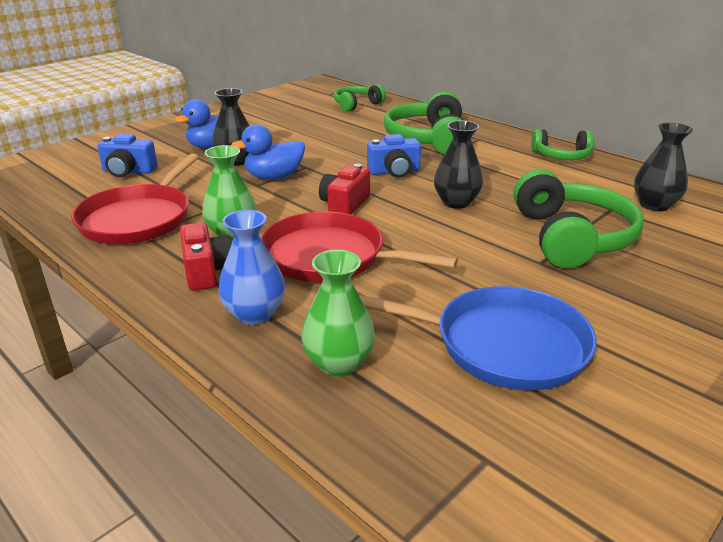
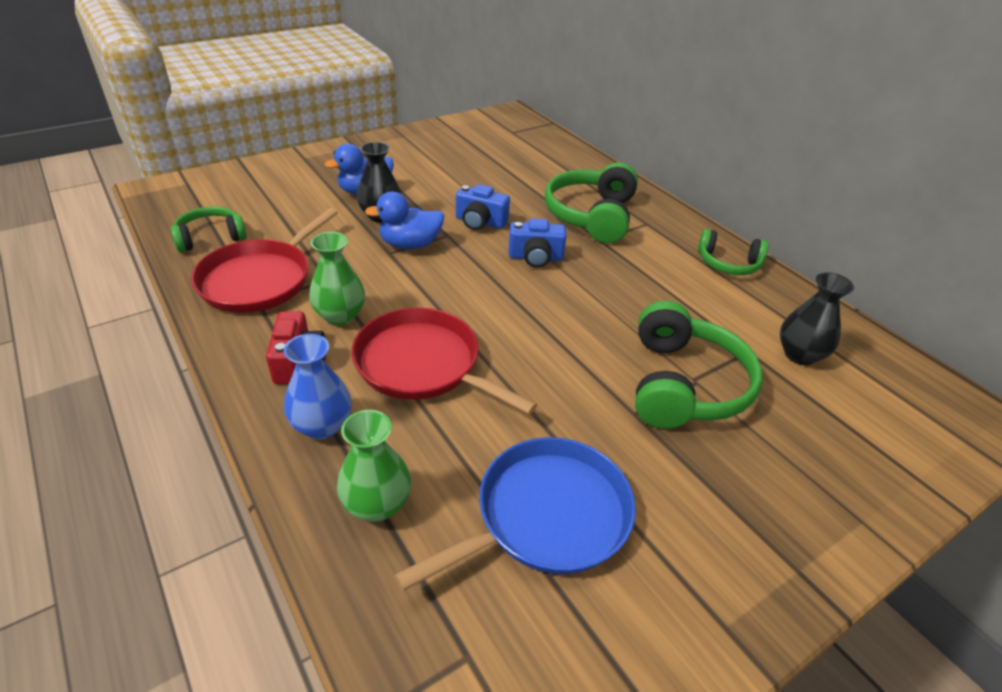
camera: 10 degrees right, 10 degrees up
(128, 171) = (272, 213): blue camera -> blue camera (480, 222)
(344, 205) = (465, 296): red camera -> none
(357, 105) = (536, 152): green headphones -> green headphones (211, 238)
(456, 202) = (582, 312): black vase -> none
(502, 345) = (546, 516): blue pan -> blue pan turned 60 degrees counterclockwise

